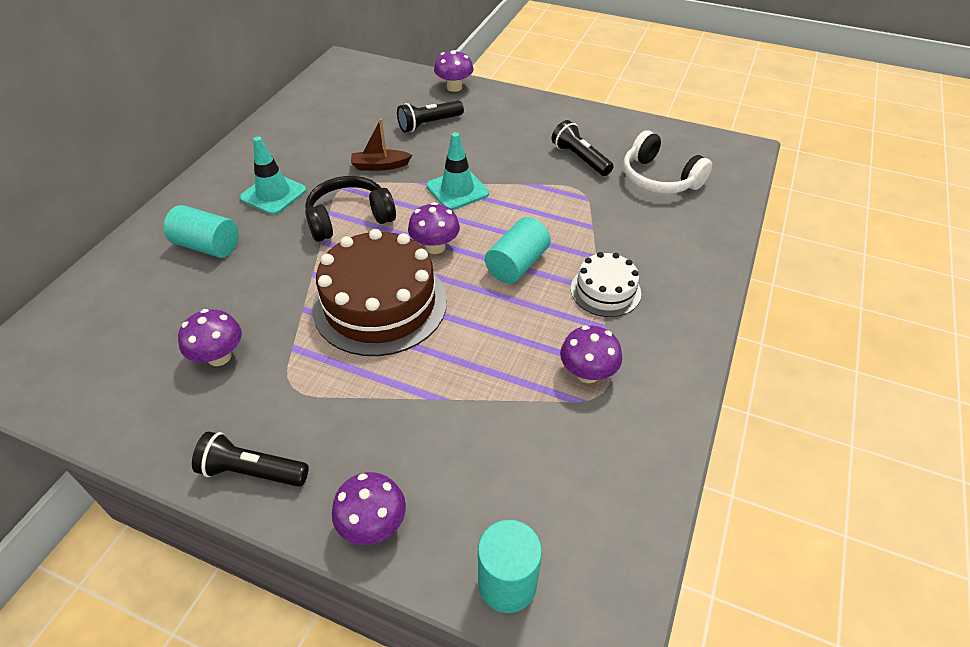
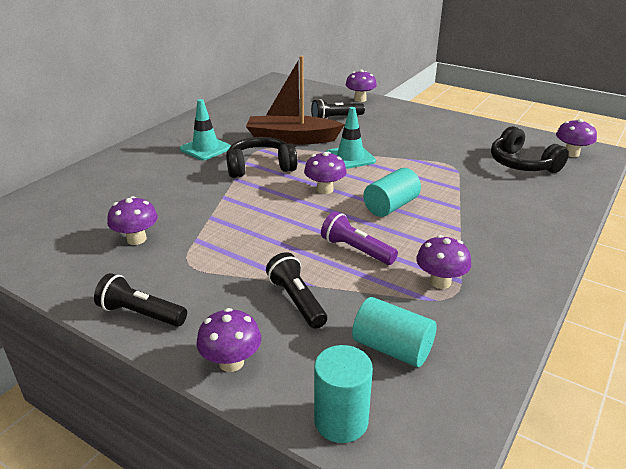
camera: 10 degrees right, 15 degrees down
(207, 246) = (147, 173): turquoise cylinder -> turquoise cylinder (392, 348)
(380, 166) = (292, 139): brown boat -> brown boat, size x1.98
(380, 304) = (272, 220): brown cake -> none
(487, 338) = (356, 250): none -> purple flashlight
(580, 158) = (455, 147): black flashlight -> black flashlight (297, 300)
(605, 291) = (465, 229): white cake -> none
(659, 178) = (522, 164): white headphones -> black headphones
(712, 156) = (571, 153): none -> purple mushroom

